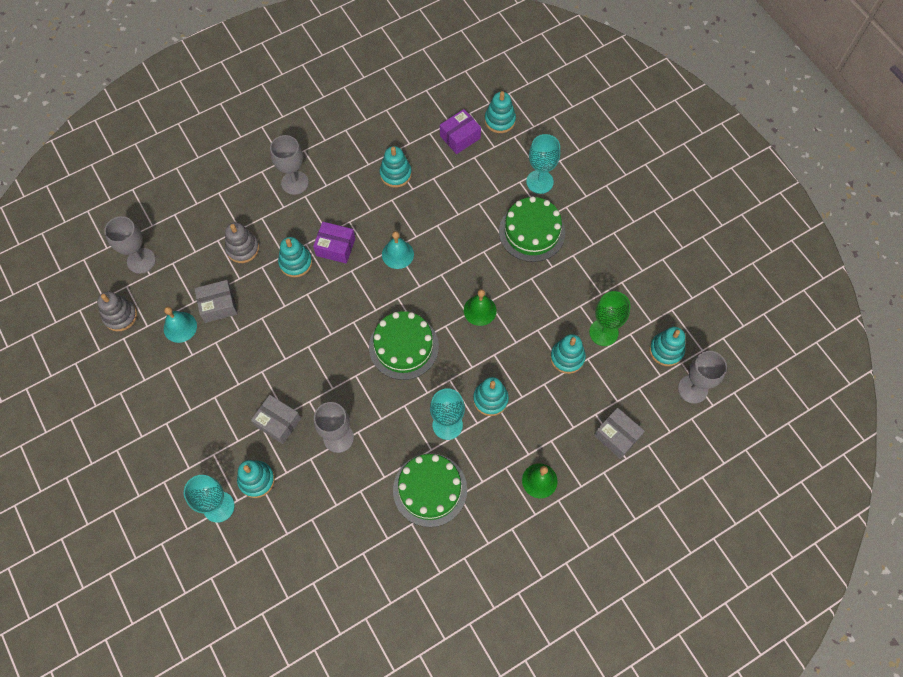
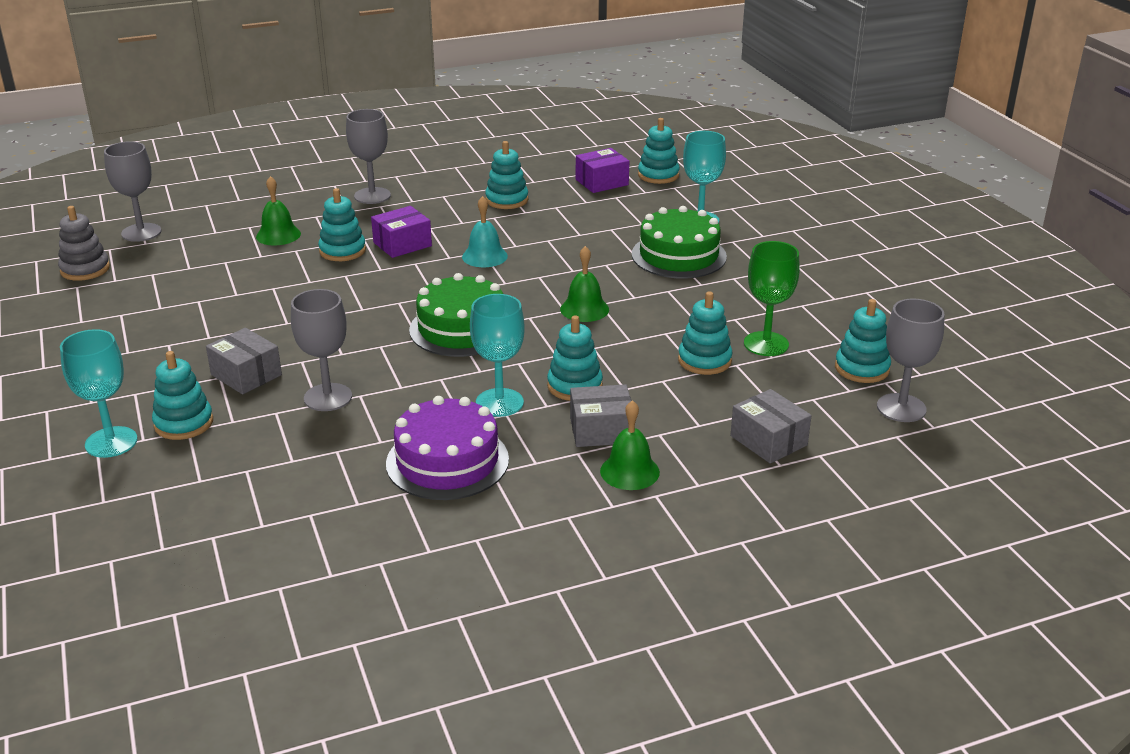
camera: 10 degrees right, 35 degrees down
(180, 327) = (158, 285): turquoise bell -> none
(218, 305) = (220, 273): grey box -> grey box (601, 430)
(242, 248) = (278, 235): grey stacking toy -> green bell
(335, 247) = (402, 244): purple box -> purple box turned 60 degrees counterclockwise
(430, 489) = (447, 461): green cake -> purple cake

